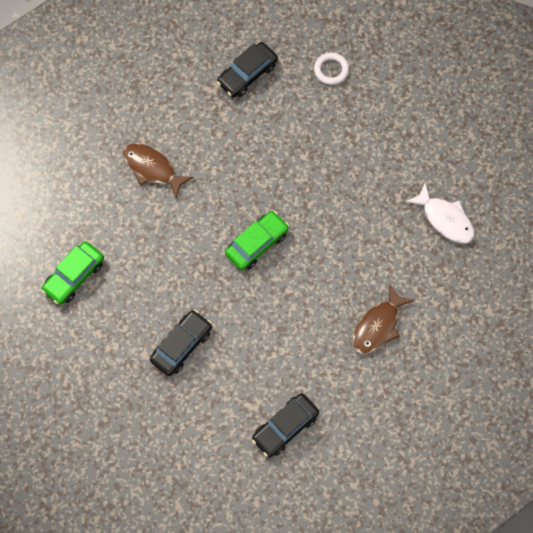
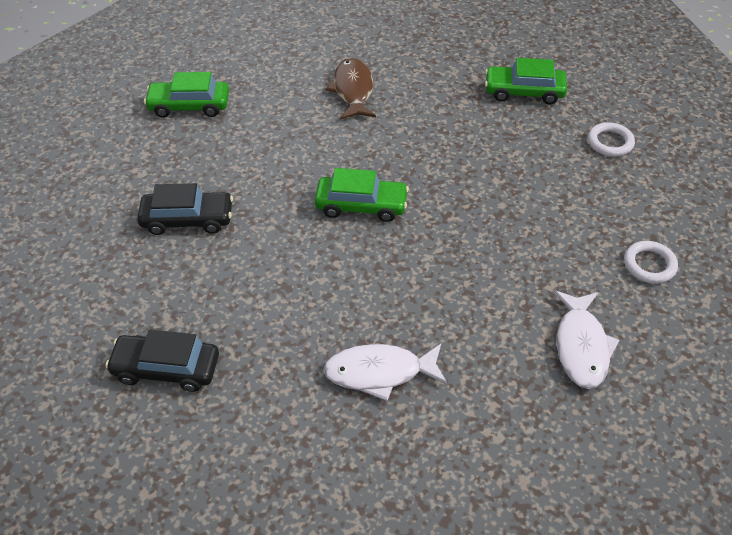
camera: 50 degrees right, 20 degrees down
(247, 74) = (524, 92): black car -> green car
(378, 326) = (379, 372): brown fish -> white fish
(428, 138) = (649, 265): none -> white ring

